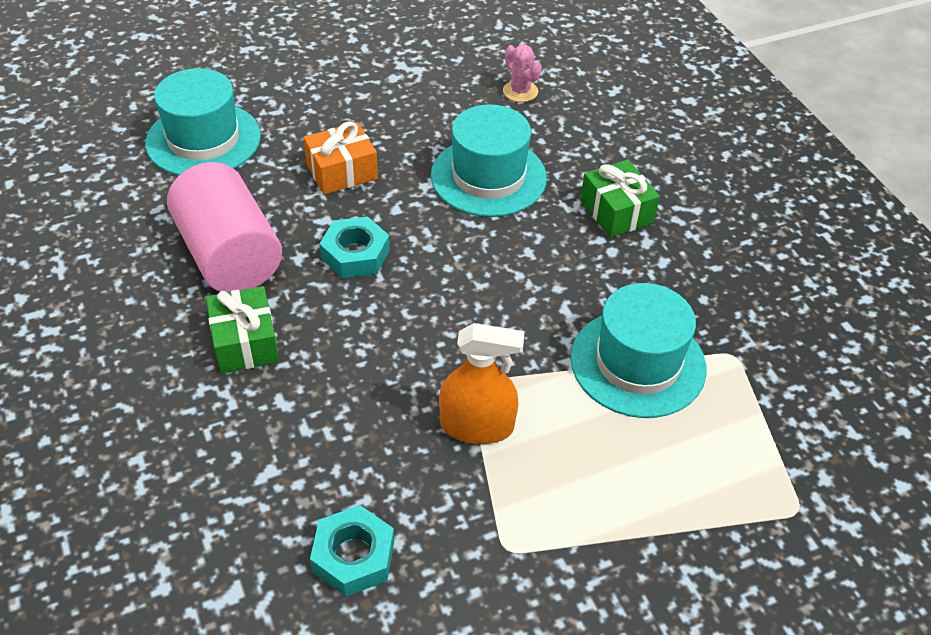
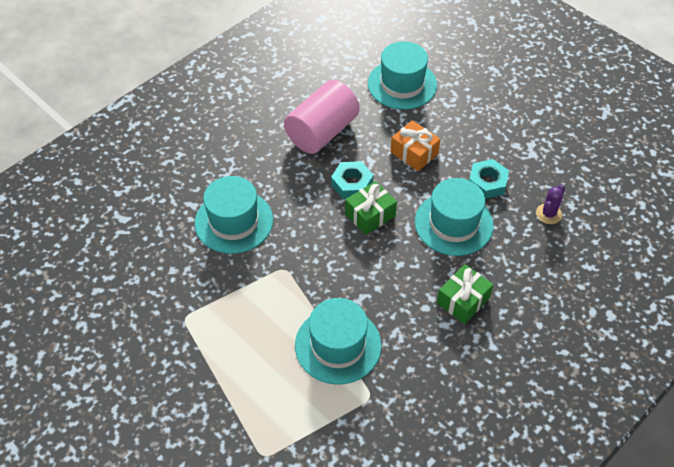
camera: 70 degrees right, 5 degrees up
(245, 342) = (266, 163): green gift -> green gift (370, 215)
(341, 422) = (234, 221): none -> turquoise hat
(353, 556) = (158, 256): turquoise nut -> turquoise nut (487, 183)
(477, 426) = (257, 280): orange spray bottle -> none
(520, 91) = (548, 214): pink cactus -> purple cactus

